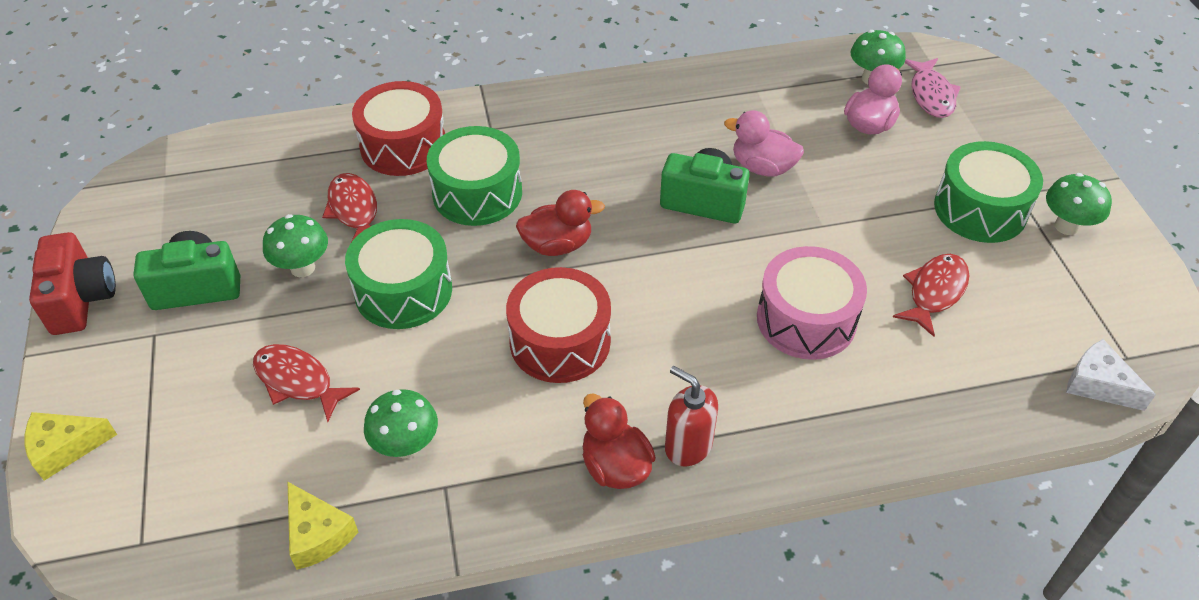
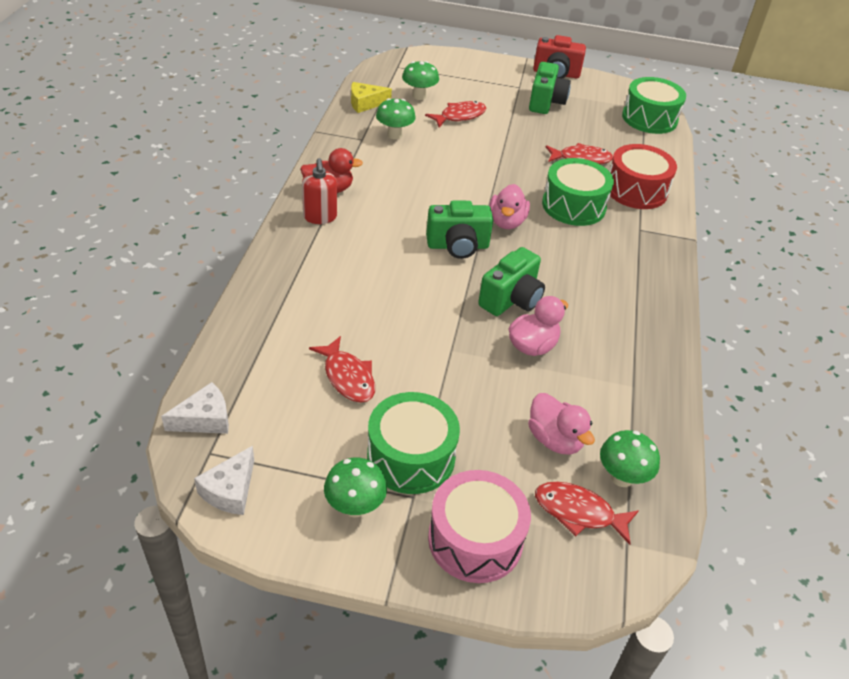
camera: 110 degrees right, 5 degrees down
(65, 448) = (463, 59): yellow cheese -> none
(303, 268) = (541, 133): green mushroom -> green mushroom (419, 96)
(403, 291) = (503, 159): green drum -> green drum (649, 118)
(557, 245) = (506, 222): red duck -> pink duck
(560, 341) = (427, 199): red drum -> none
(642, 276) = (458, 246): none -> green camera
(688, 446) = (320, 217): red soap dispenser -> red soap dispenser turned 105 degrees clockwise
(806, 319) = (371, 301): pink drum -> pink drum (475, 539)
(931, 95) = (578, 512): pink fish -> red fish
(1143, 319) = (230, 490): none -> white cheese

